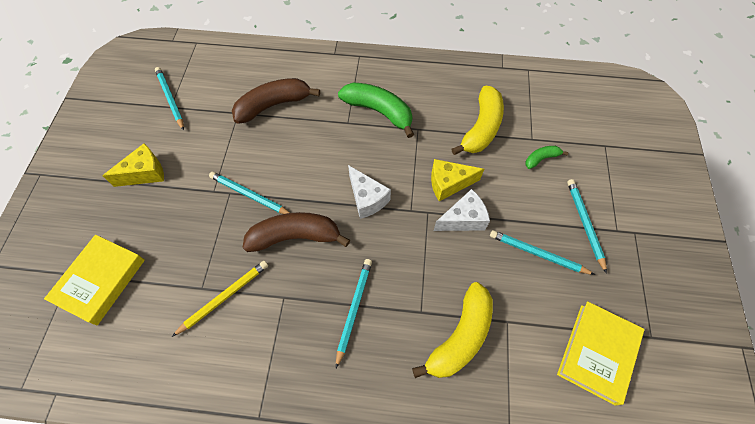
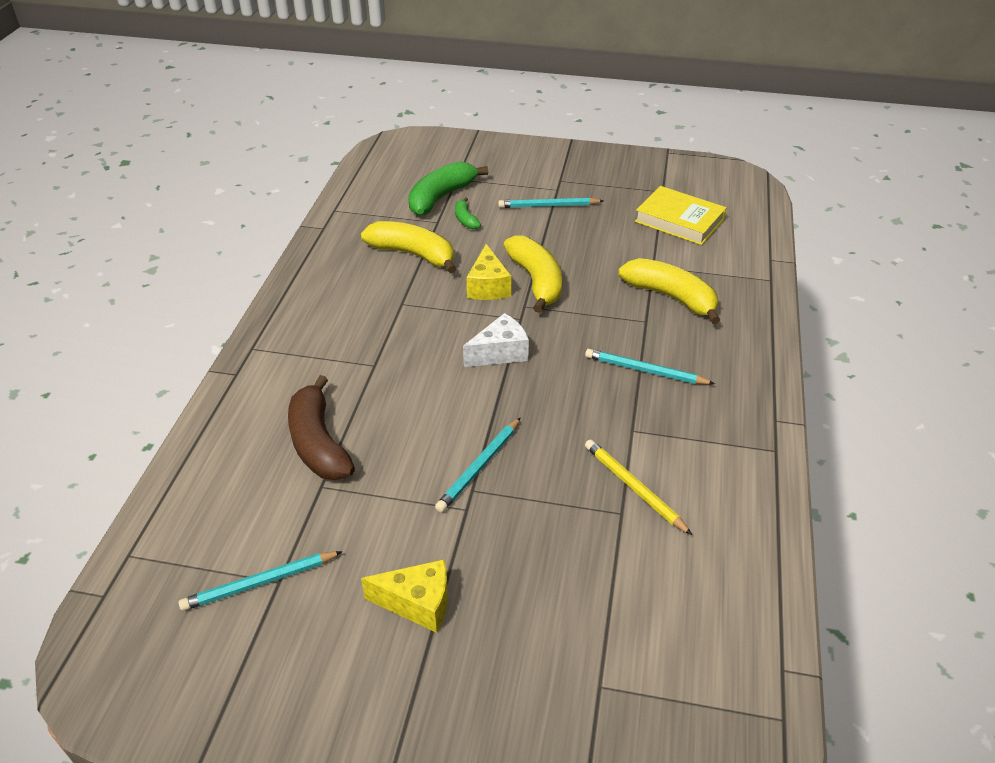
camera: 85 degrees left, 20 degrees down
(100, 281) = (611, 639): yellow book -> none
(145, 173) = (418, 603): yellow cheese -> yellow cheese turned 120 degrees clockwise
(295, 237) = (549, 419): brown banana -> none
(379, 111) = (363, 335): green banana -> green banana (441, 197)
(463, 219) = (536, 281): white cheese -> yellow banana
(537, 253) = (580, 238): turquoise pencil -> none

